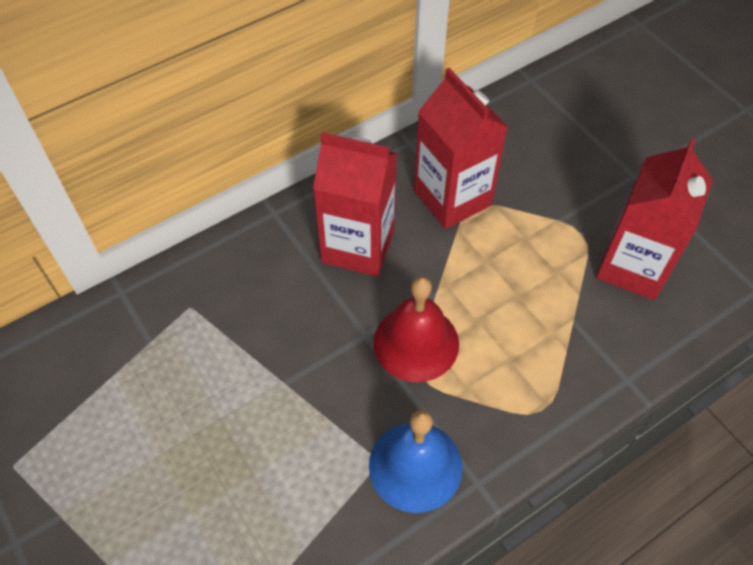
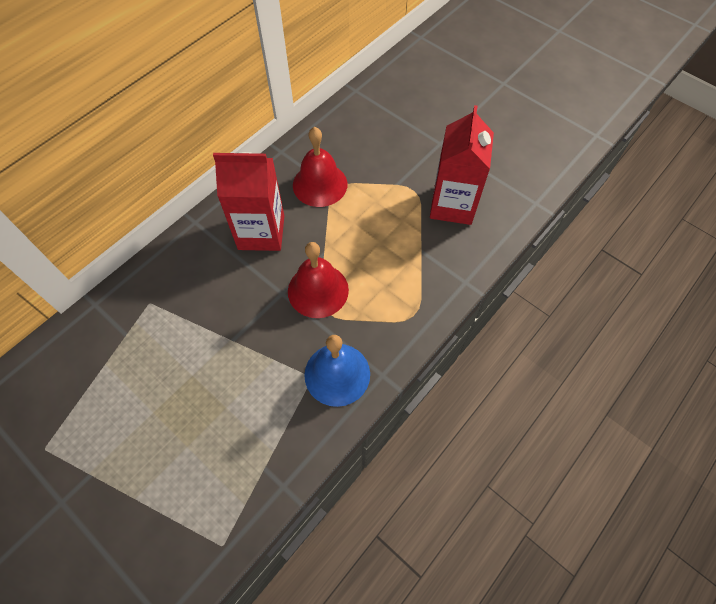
camera: 15 degrees left, 5 degrees up
(452, 198) = (320, 184): red carton -> red bell

